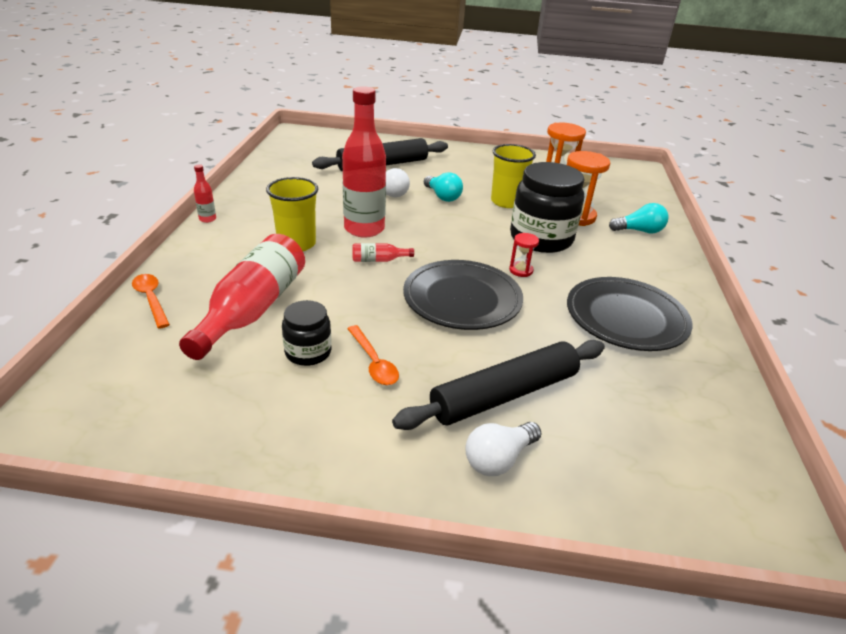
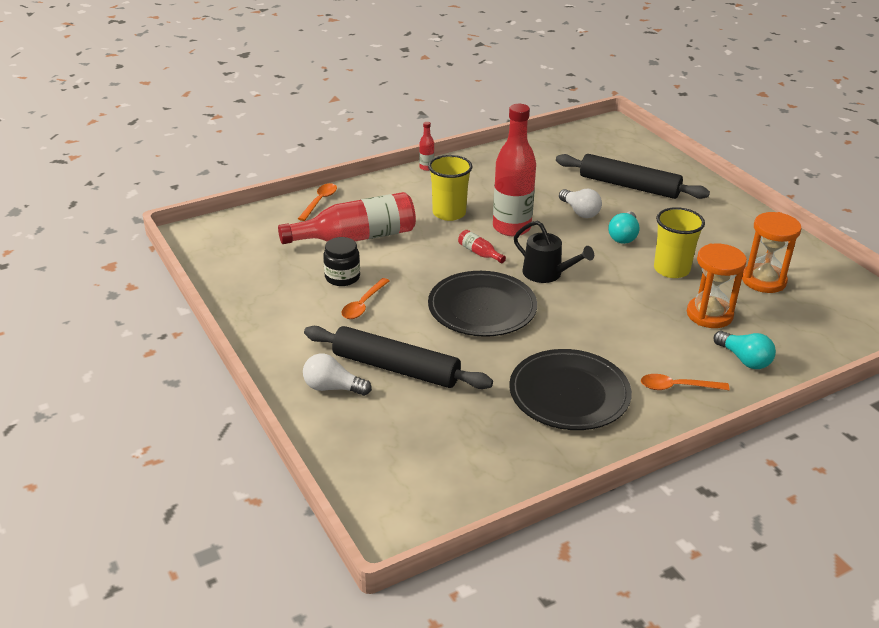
camera: 55 degrees right, 0 degrees up
(450, 247) = (547, 274): none -> black watering can
(521, 270) = (563, 319): red hourglass -> none
(541, 238) = (633, 310): black jar -> none
(652, 269) = (677, 387): none -> orange spoon

